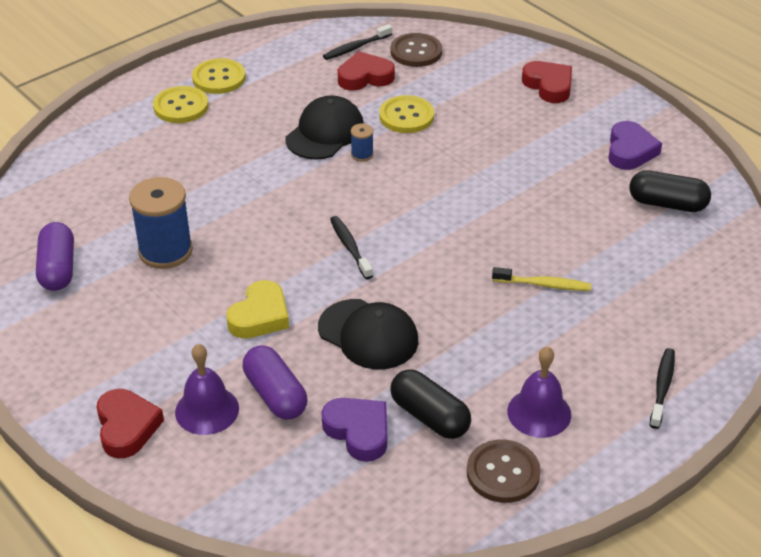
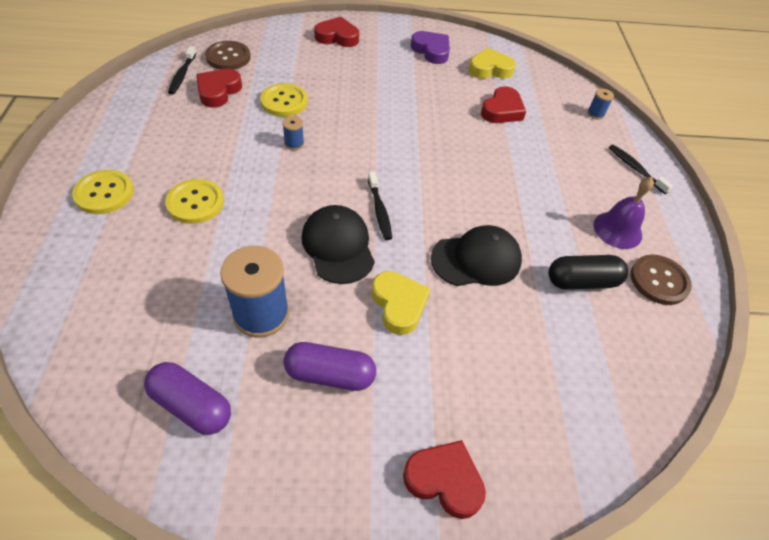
camera: 55 degrees left, 10 degrees up
(207, 410) = (471, 407): purple bell -> none
(219, 78) = (105, 153): yellow button -> yellow button (195, 202)
(275, 395) = (491, 351): purple capsule -> purple capsule (330, 374)
(325, 133) = (247, 144): black cap -> black cap (338, 246)
(350, 247) = (379, 210): black toothbrush -> black toothbrush turned 120 degrees counterclockwise
(358, 431) = (567, 328): purple heart -> none
(544, 285) = (508, 154): yellow toothbrush -> none
(608, 247) = (502, 110): none -> red heart
(667, 204) = (490, 69): black capsule -> yellow heart
(716, 316) = (595, 114): none -> blue spool

